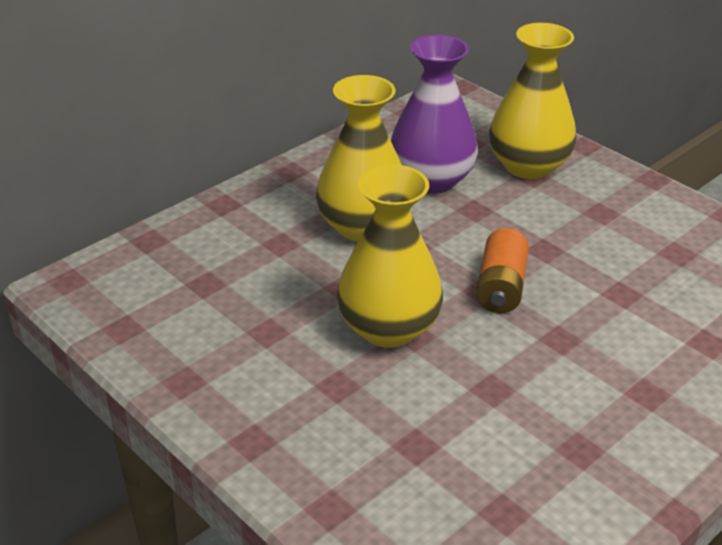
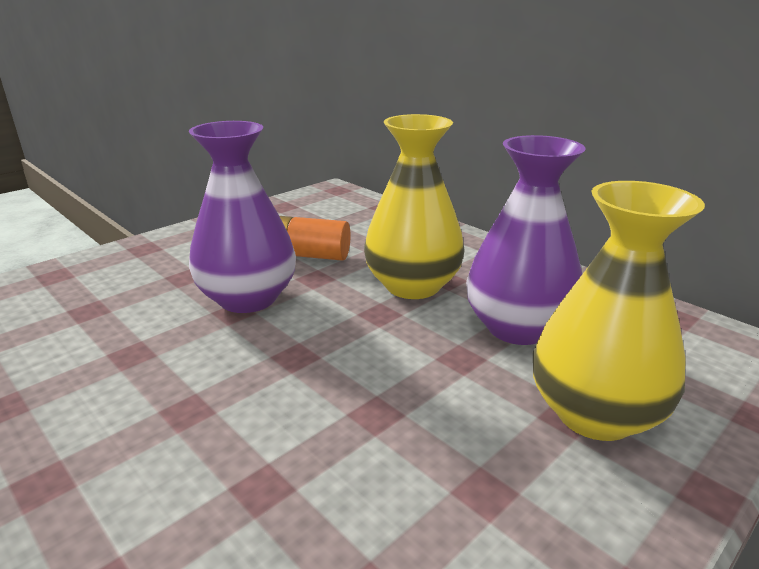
camera: 90 degrees right, 10 degrees down
(388, 328) = (248, 298): yellow vase -> purple vase
(501, 287) = (297, 368): orange battery -> orange battery (309, 255)

